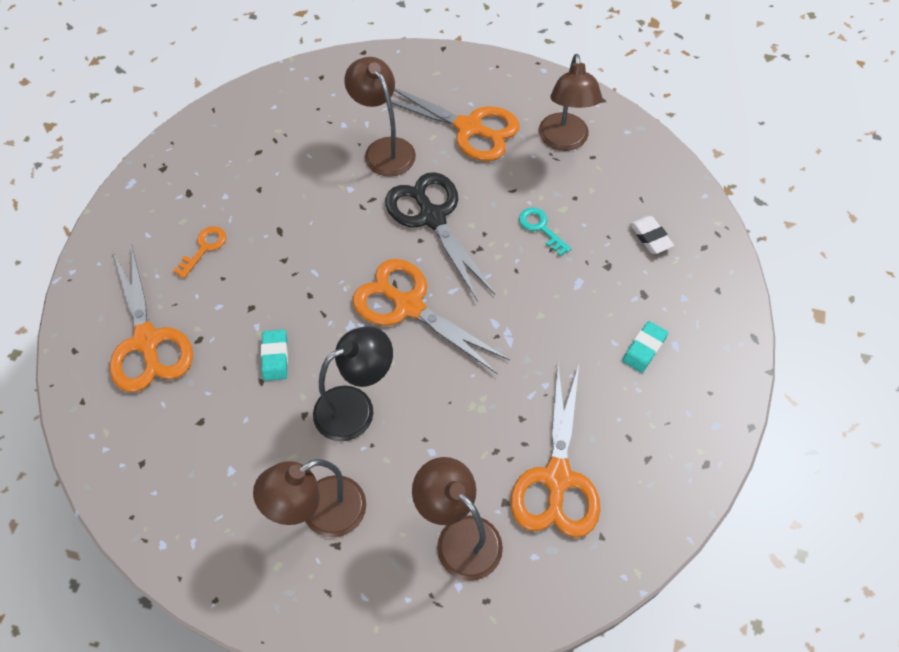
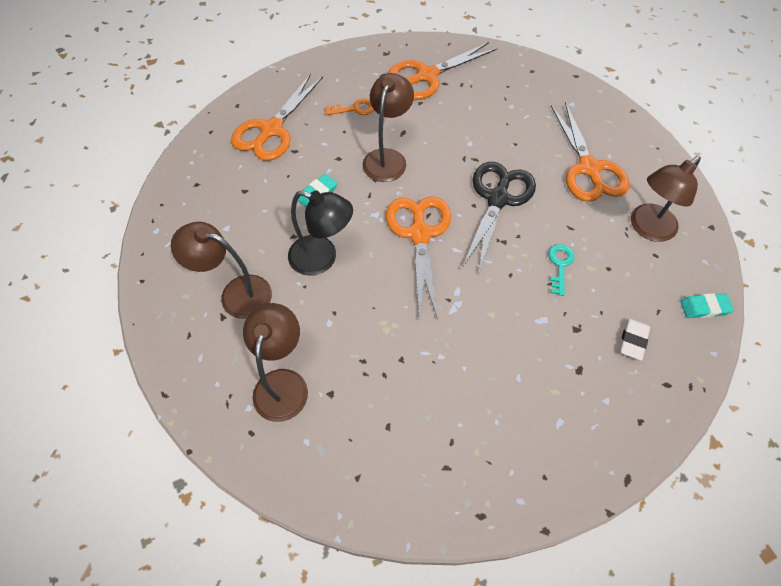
camera: 50 degrees right, 0 degrees up
(384, 149) = (518, 138): brown lamp -> brown lamp (387, 158)
(557, 478) = (376, 415): orange scissors -> orange scissors (427, 76)
(644, 349) = (534, 402): turquoise eraser -> turquoise eraser (704, 308)

